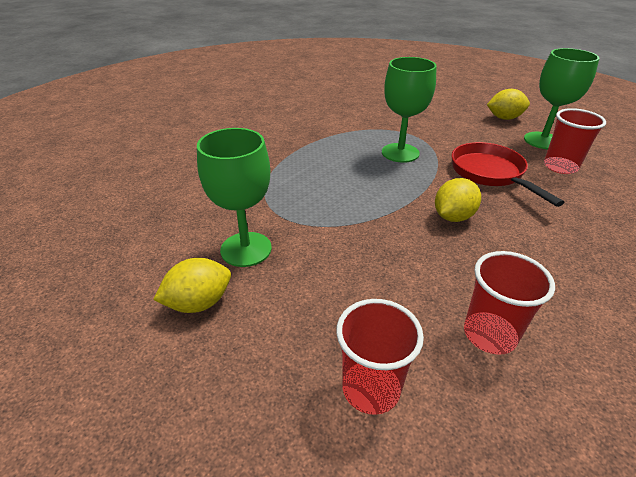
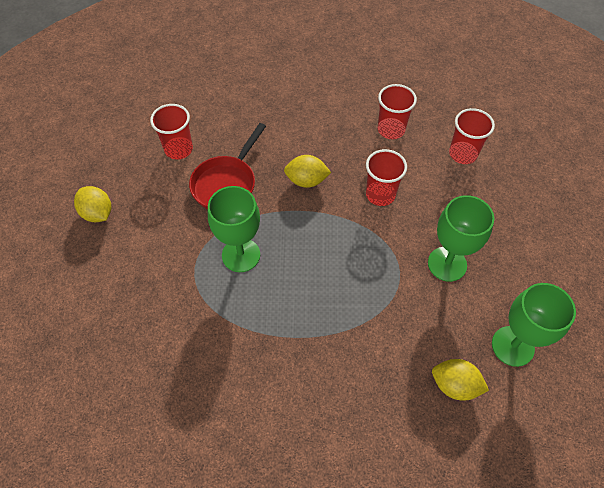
camera: 130 degrees left, 20 degrees up
(199, 303) = (501, 250): yellow lemon -> yellow lemon (454, 385)
(382, 256) = (380, 195): none -> red cup
(542, 141) = (134, 172): green goblet -> green goblet (512, 346)

